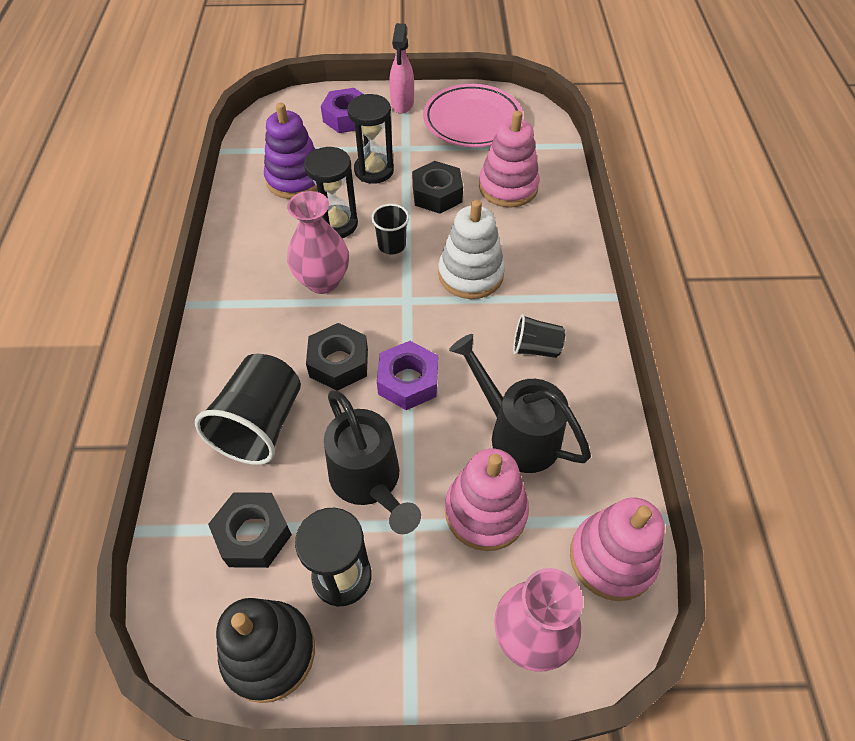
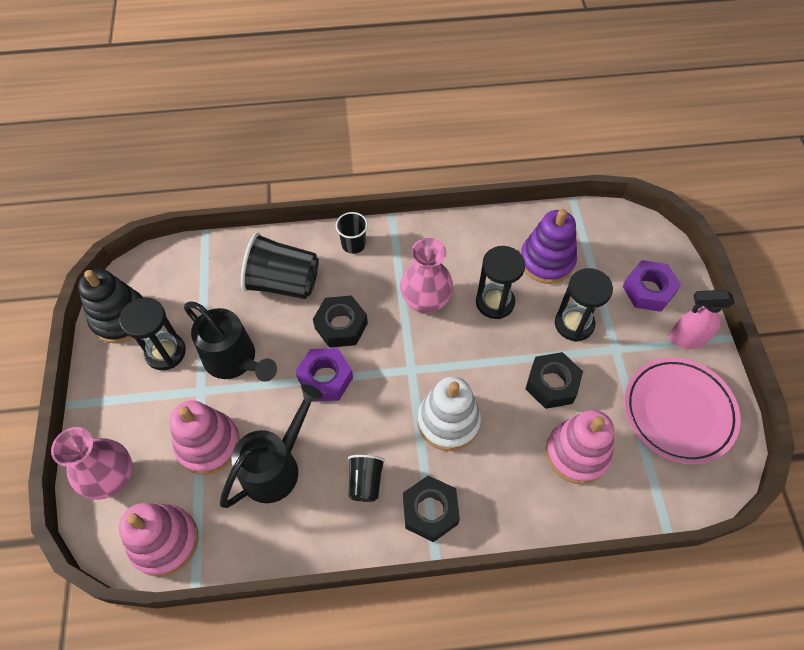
camera: 85 degrees right, 5 degrees up
(253, 534) = (199, 295): black nut -> black nut (430, 511)
(369, 482) = (235, 361): black watering can -> black watering can turned 105 degrees counterclockwise
(392, 245) = (475, 350): black cup -> black cup (353, 244)

